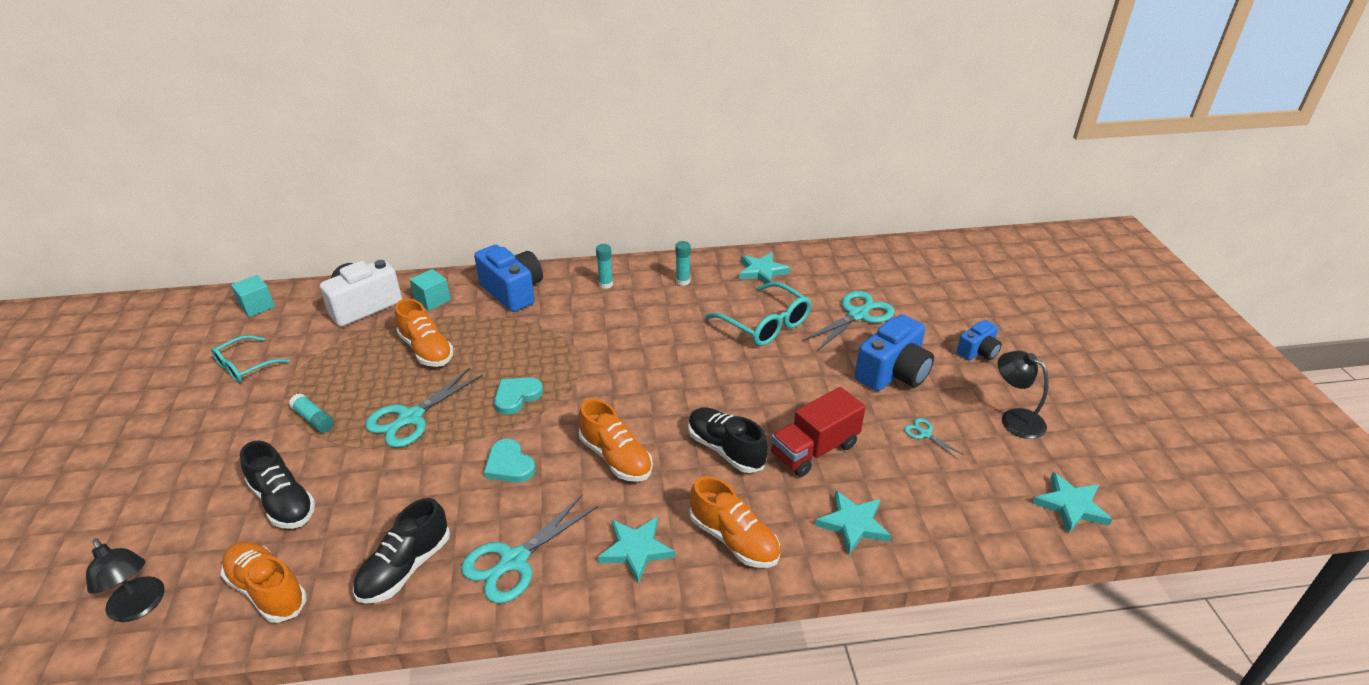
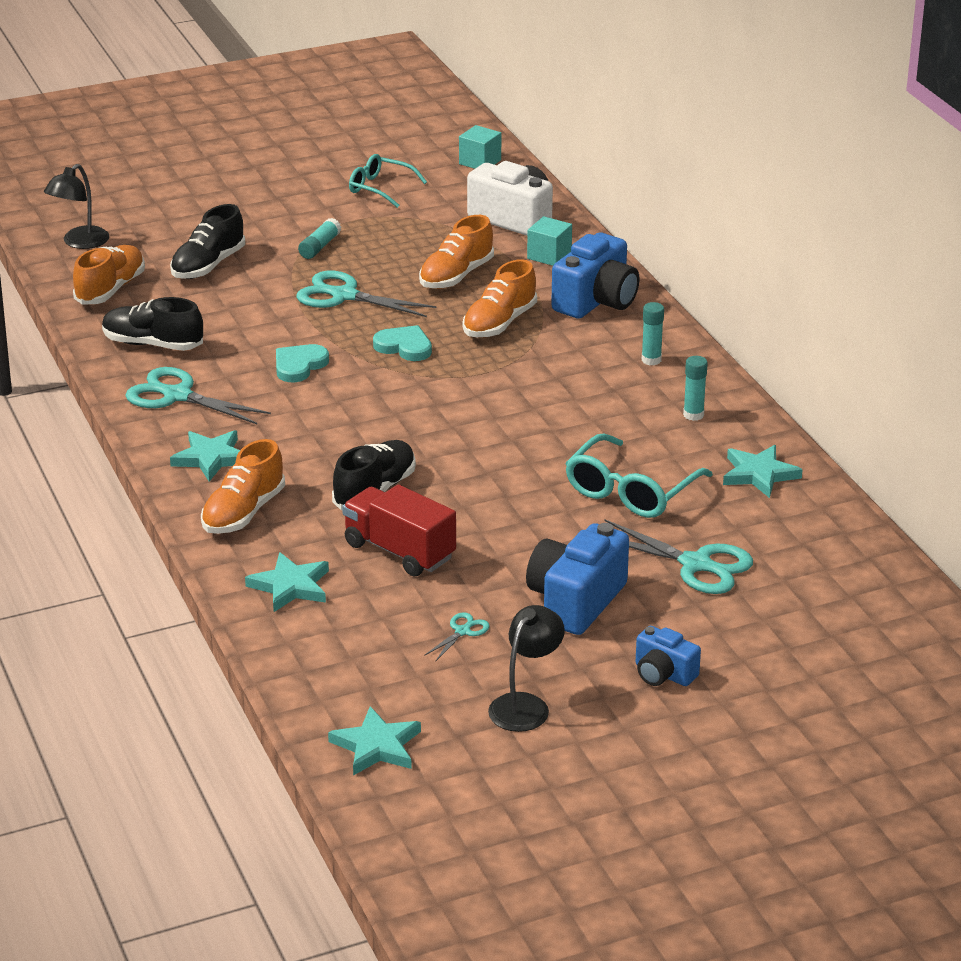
camera: 75 degrees right, 5 degrees down
(616, 458) = (334, 424): orange shoe -> orange shoe (499, 323)
(893, 373) = (576, 601): blue camera -> blue camera turned 90 degrees clockwise

